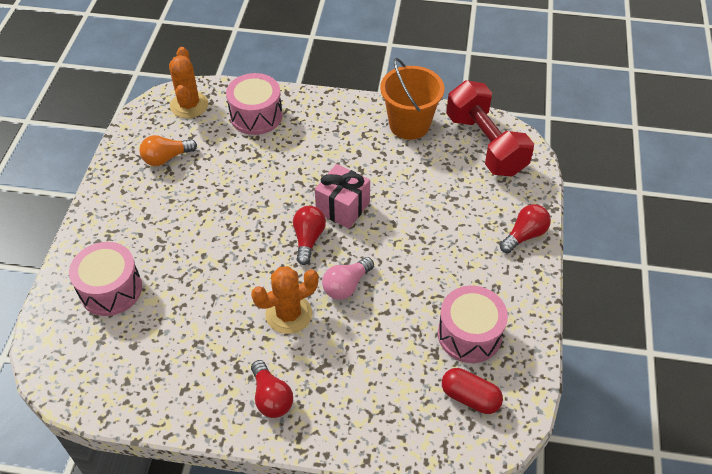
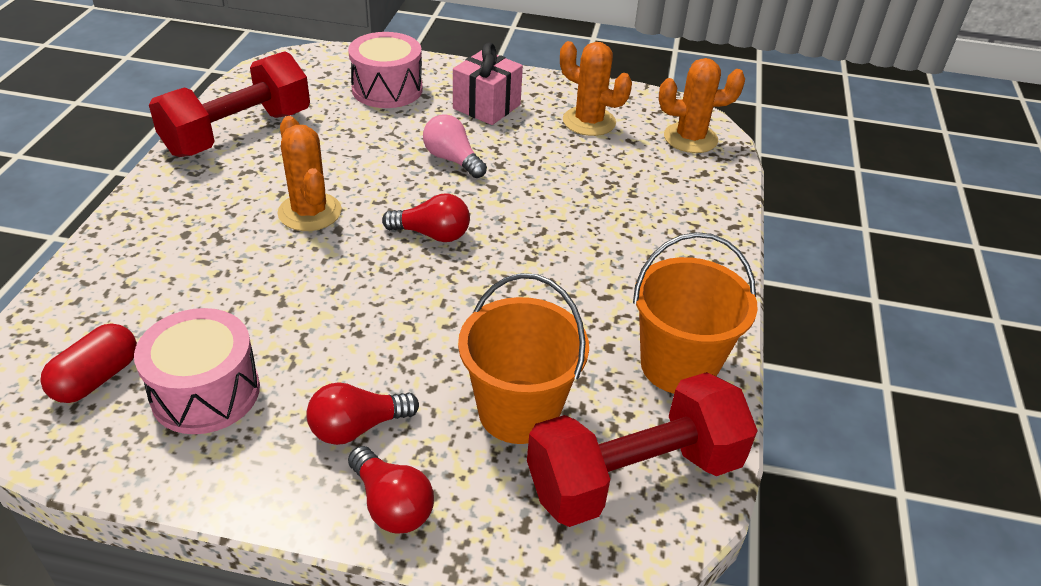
camera: 90 degrees right, 10 degrees down
(166, 158) = (589, 122): orange light bulb -> orange cactus
(180, 387) = (238, 133): none -> red dumbbell
(256, 116) = (677, 195): pink drum -> none
(271, 397) = (193, 194): red light bulb -> red light bulb (357, 427)
(343, 207) = (488, 271): pink gift -> pink gift (486, 107)
(346, 286) = (340, 266): pink light bulb -> pink light bulb (452, 159)
(454, 188) = (518, 411): none -> orange bucket

